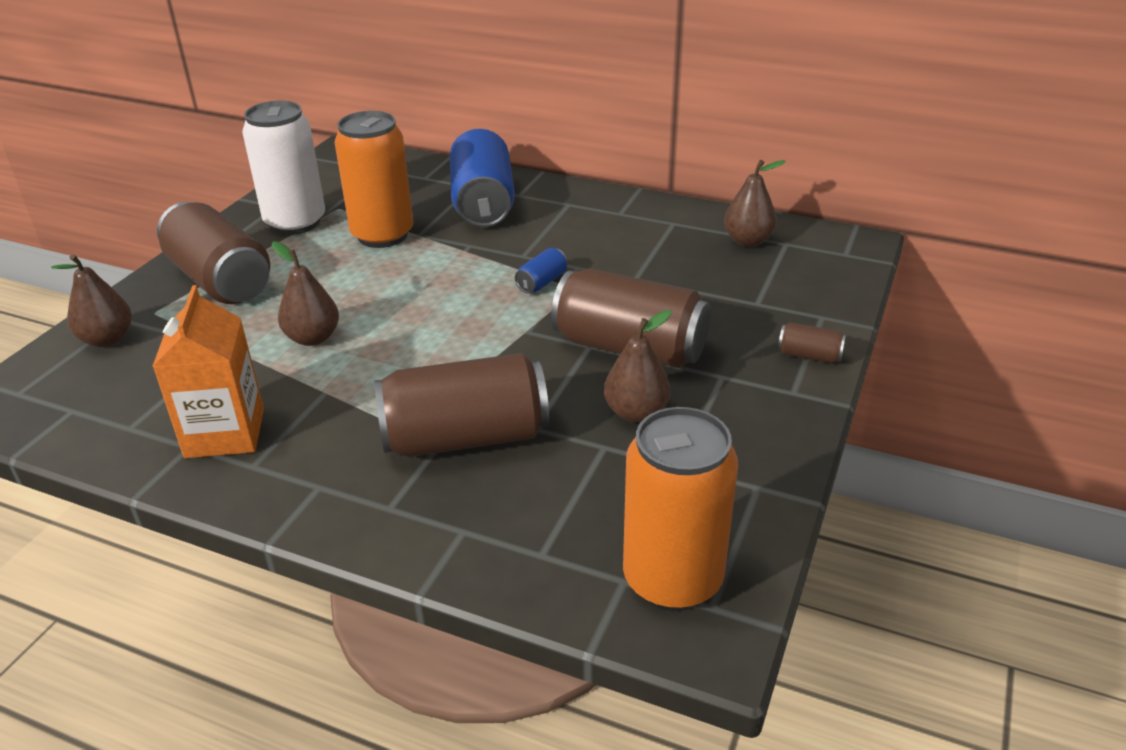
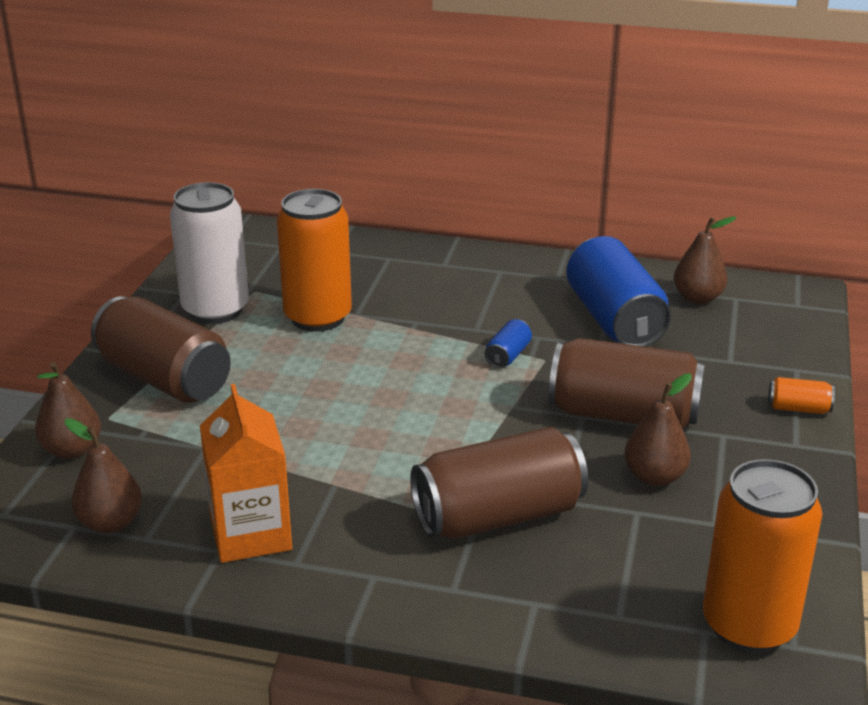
camera: 10 degrees left, 5 degrees down
(313, 338) = (295, 431): brown pear -> brown pear (110, 523)
(483, 204) = (410, 276): blue can -> blue can (614, 320)
(809, 356) = (798, 408): brown can -> orange can

